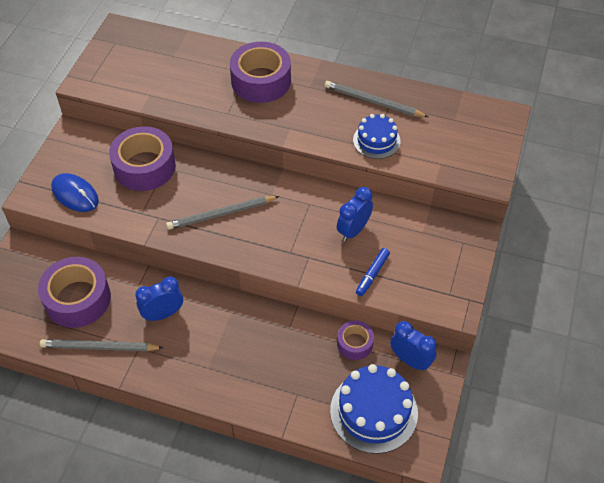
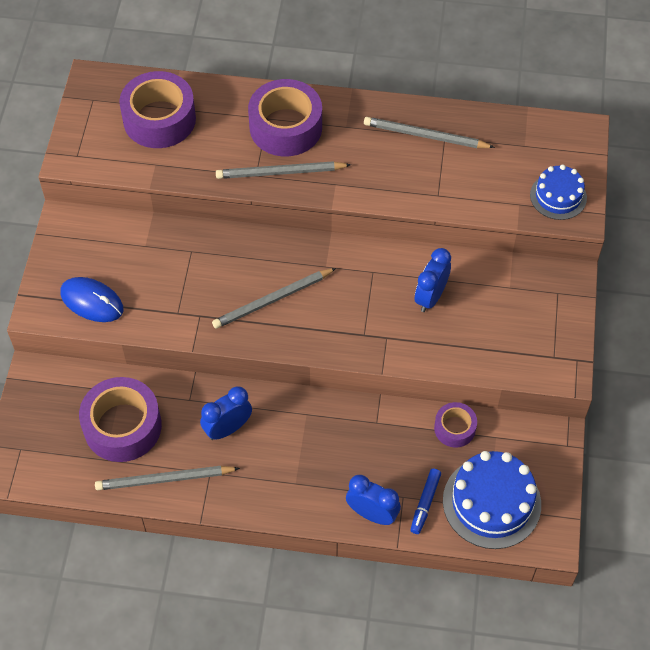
camera: 10 degrees left, 5 degrees up
(144, 167) = (166, 254): purple tape -> purple tape (159, 119)
(247, 114) = (280, 172): none -> grey pencil
(372, 274) = (463, 347): blue marker -> blue marker (425, 503)
(376, 140) = (439, 185): blue cake -> blue cake (558, 196)
(410, 360) = (520, 438): blue clock -> blue clock (372, 514)

